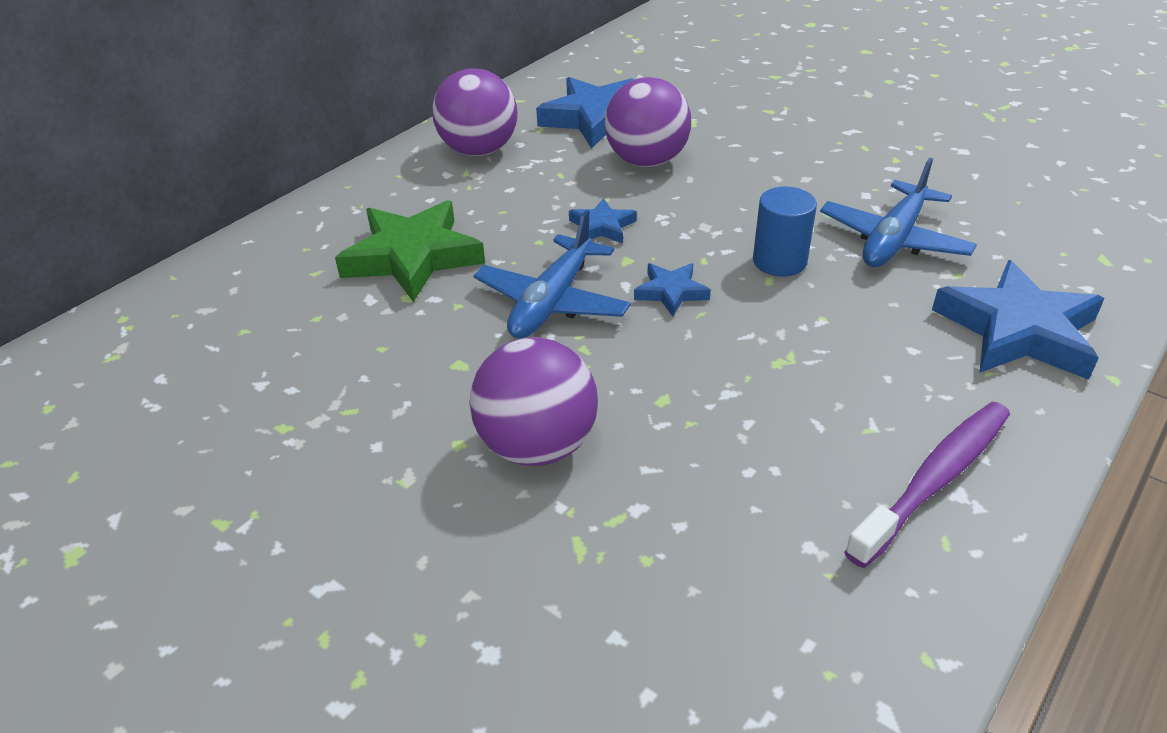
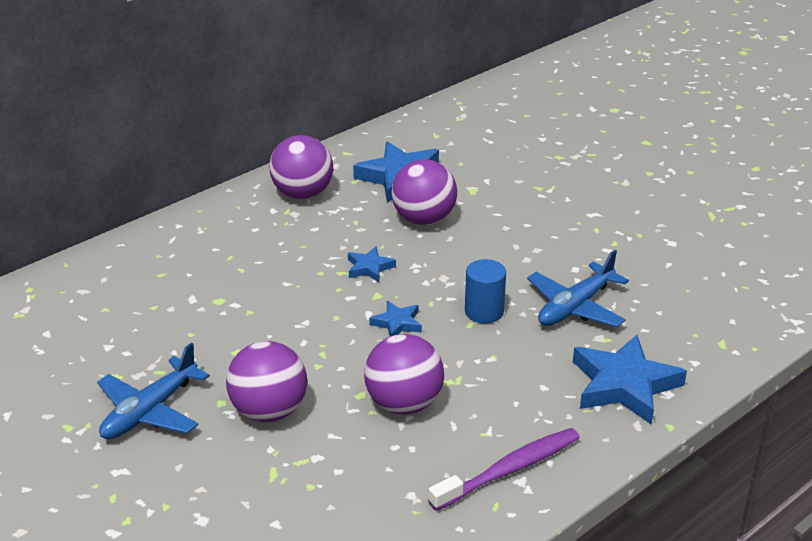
camera: 10 degrees right, 5 degrees down
(412, 257) = (229, 272): green star -> none
(552, 302) = (313, 319): blue plane -> blue plane (149, 411)
(732, 403) = (404, 403): none -> purple ball

